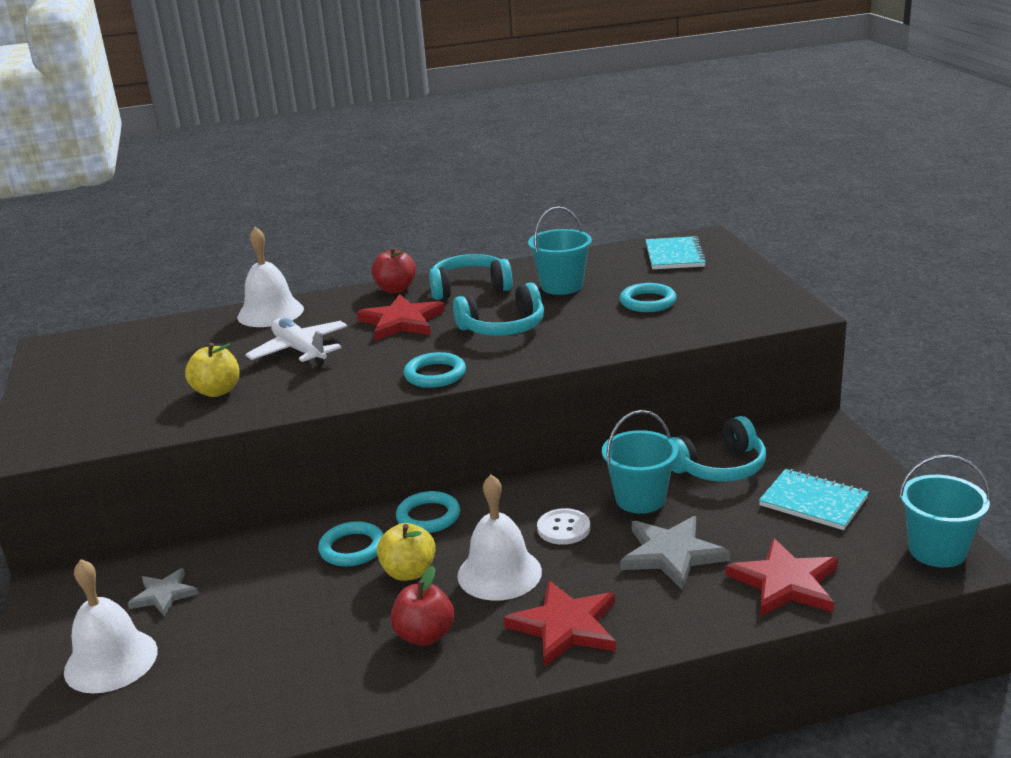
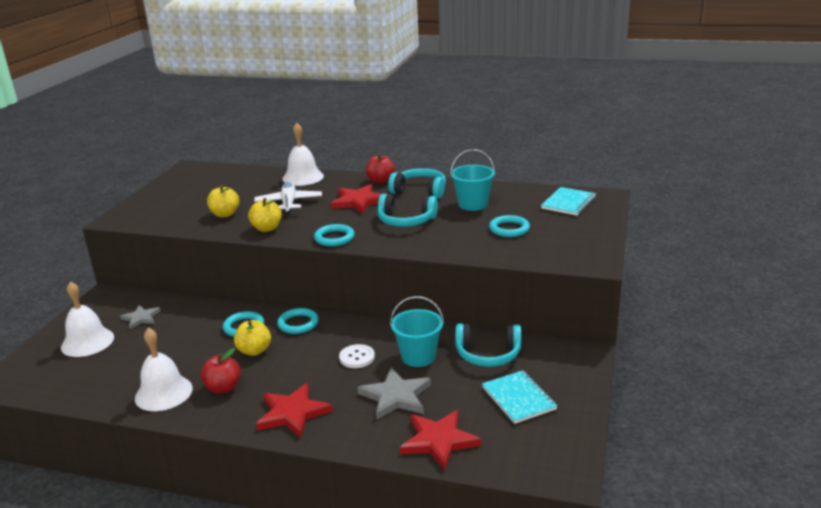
camera: 30 degrees right, 0 degrees up
(314, 391) = (267, 228): none -> yellow apple
(499, 573) = (295, 369): white bell -> white bell (163, 393)
(937, 550) = (559, 462): turquoise bucket -> none

